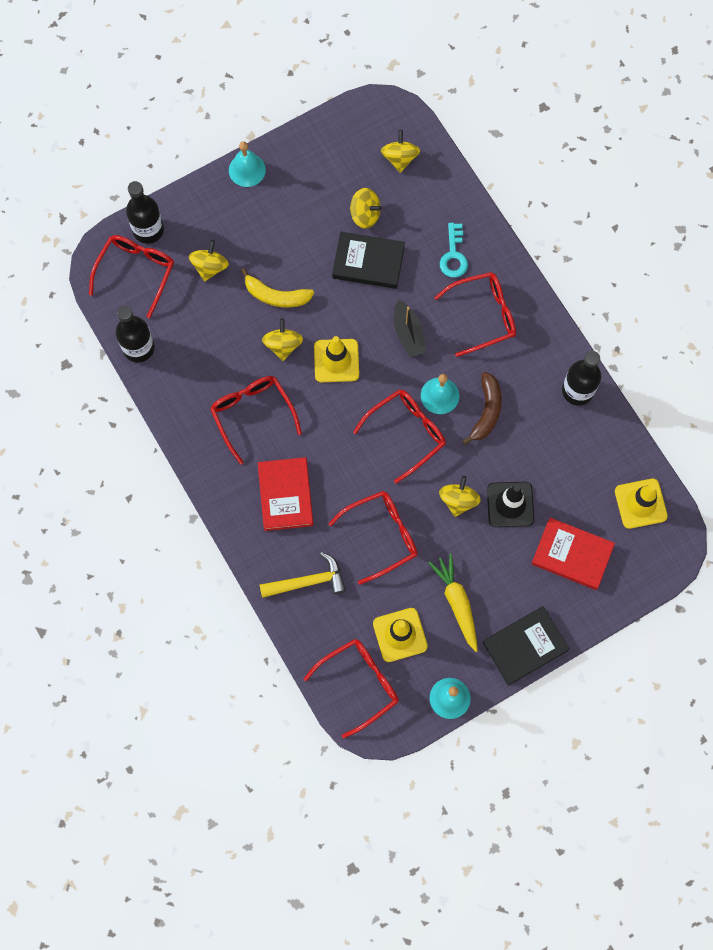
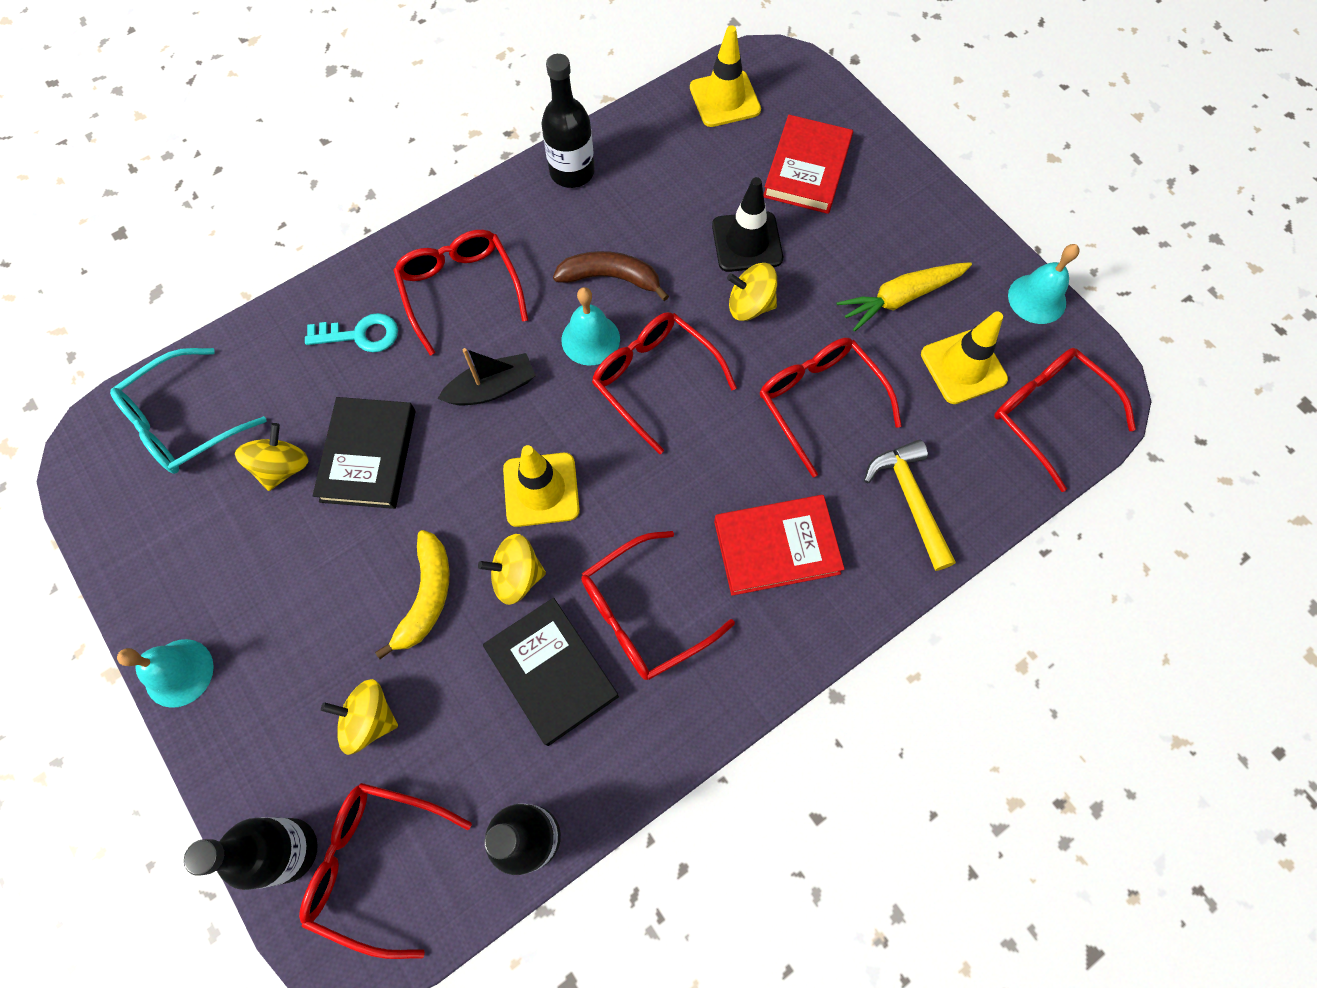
camera: 95 degrees left, 5 degrees down
(400, 158) = (184, 422): yellow spinning top -> turquoise glasses
(525, 646) = (943, 215): black book -> black book (551, 672)

